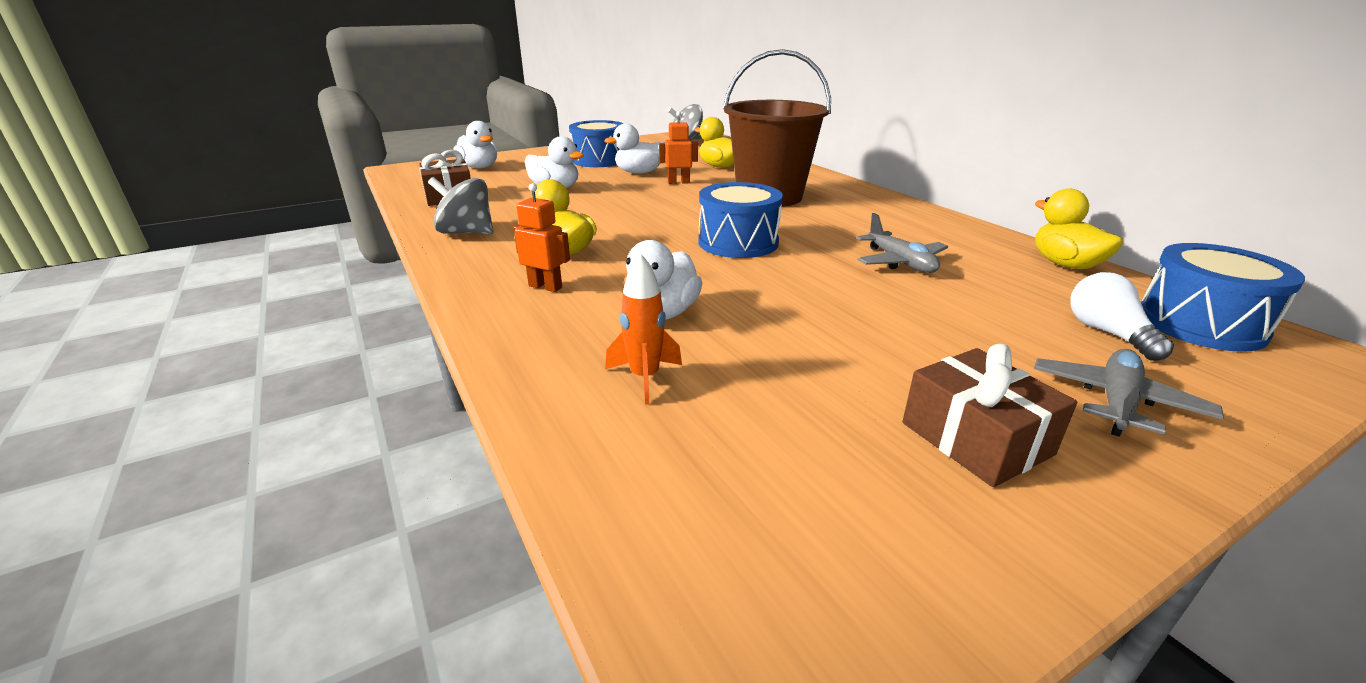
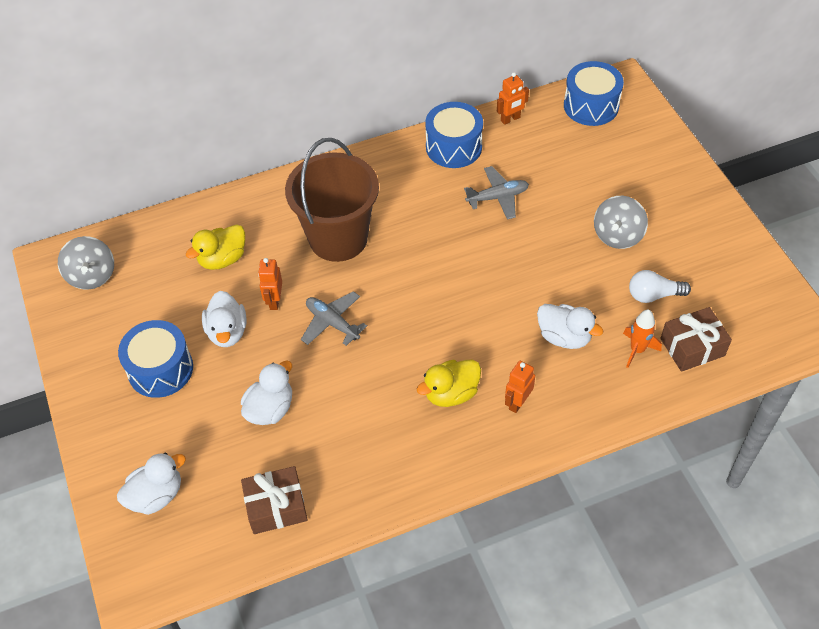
camera: 80 degrees left, 25 degrees up
(466, 232) = (395, 471): grey spinning top -> grey spinning top (617, 235)
(738, 242) = (448, 279): blue drum -> blue drum (453, 147)
(976, 438) = (686, 234): brown gift -> brown gift (692, 347)
(1065, 264) = (510, 119): yellow duck -> orange robot
(1108, 333) = (599, 146): white light bulb -> white light bulb (653, 295)
(1116, 402) = (660, 175): grey plane -> grey plane (332, 323)

